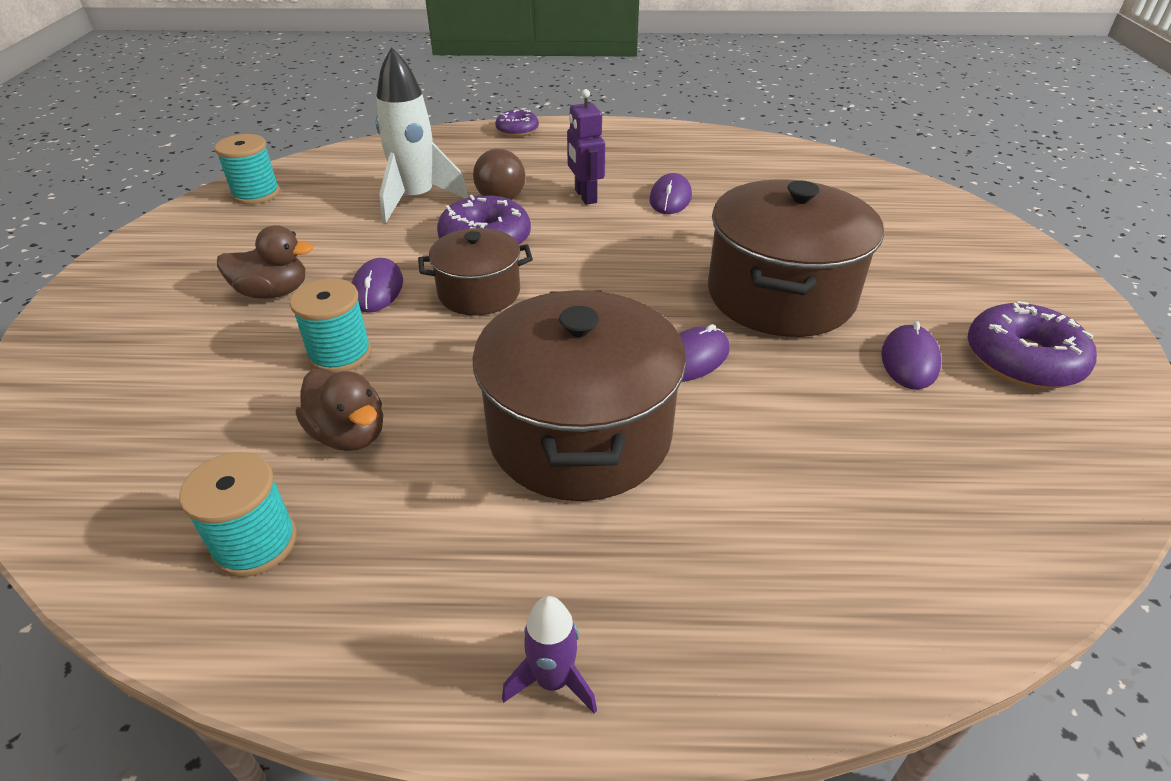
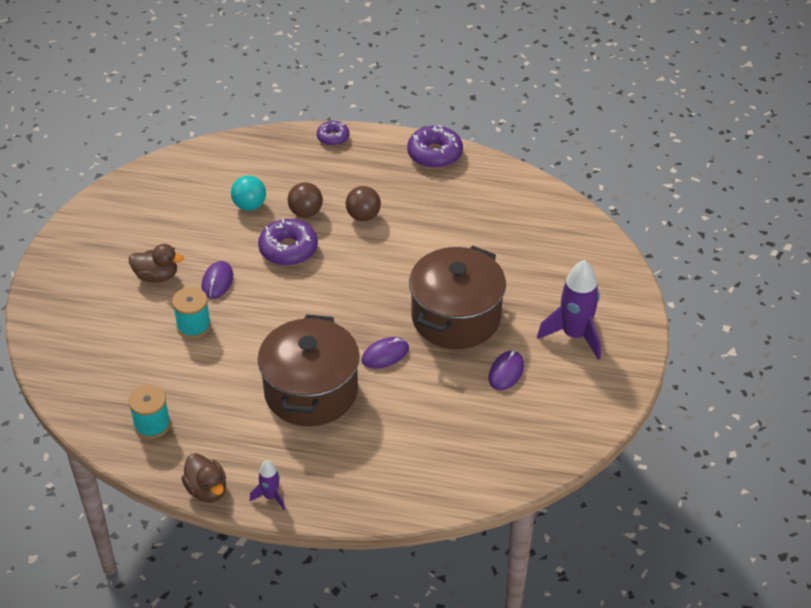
camera: 10 degrees right, 5 degrees up
(256, 194) = (143, 187): turquoise spool -> none
(349, 434) = (196, 376): brown duck -> brown duck (207, 490)
(417, 199) = (249, 205): white rocket -> turquoise ball
(479, 293) = (277, 292): brown pot -> none
(585, 196) = (363, 216): purple robot -> brown ball
(670, 198) = (421, 225): purple mouse -> none
(977, 298) = (574, 335): none -> purple rocket
(1022, 360) = (570, 380): purple donut -> purple donut (435, 154)

